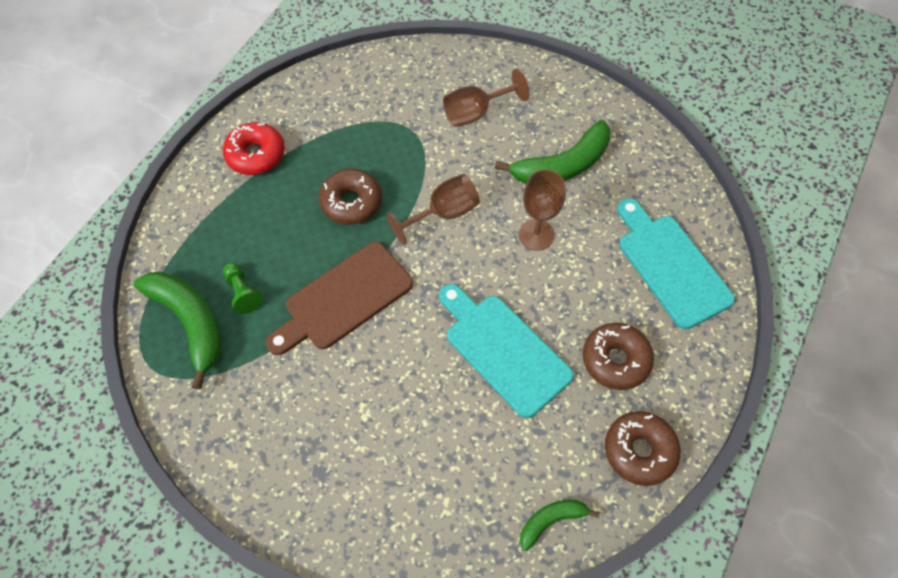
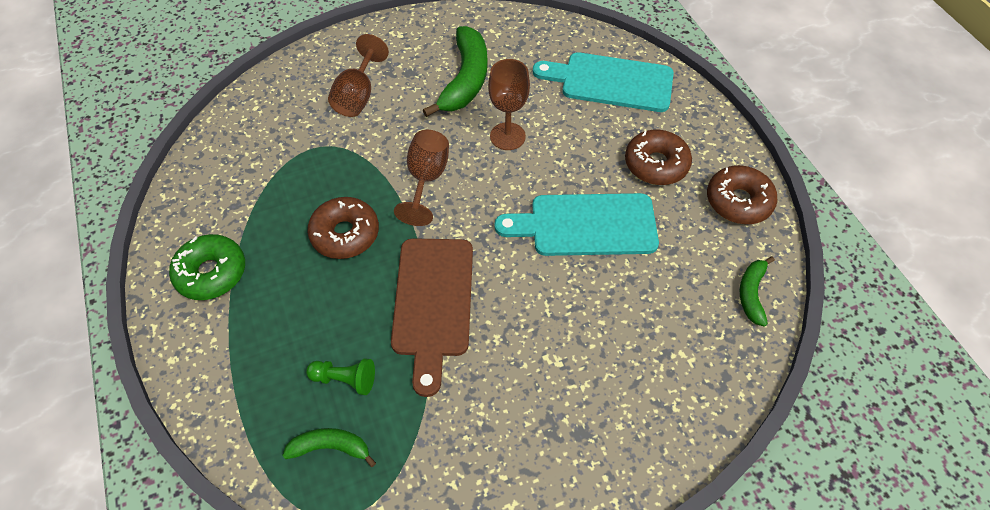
camera: 50 degrees left, 5 degrees down
(190, 323) = (331, 447): green banana -> green banana, size x0.53
(256, 155) = (211, 273): red donut -> green donut

